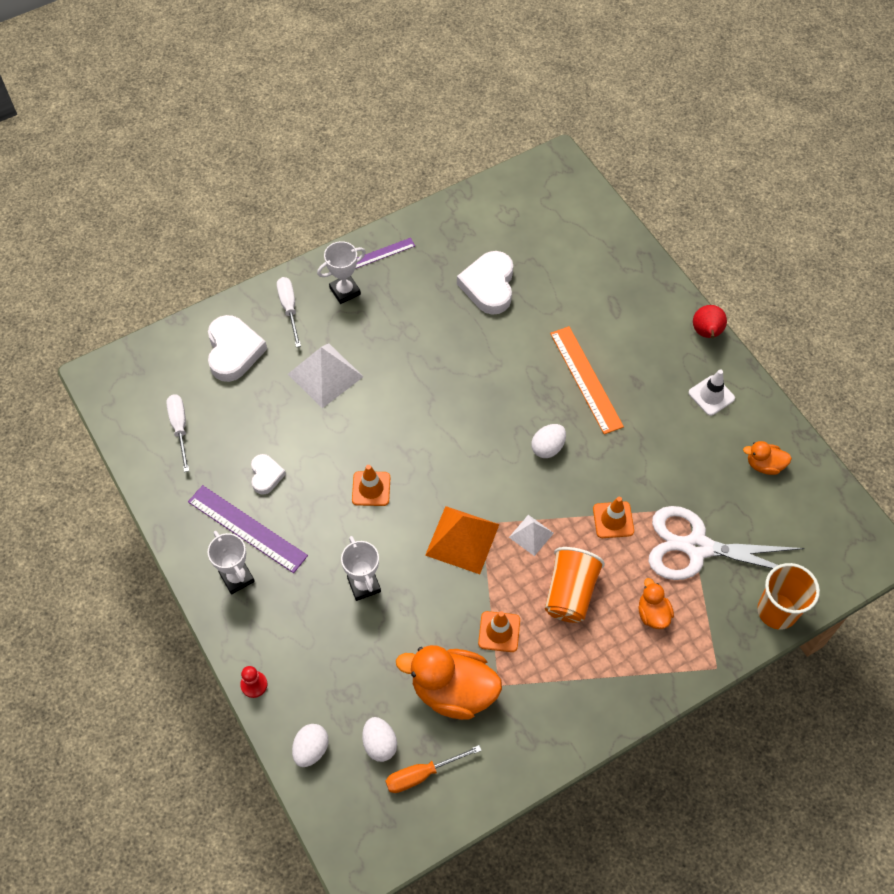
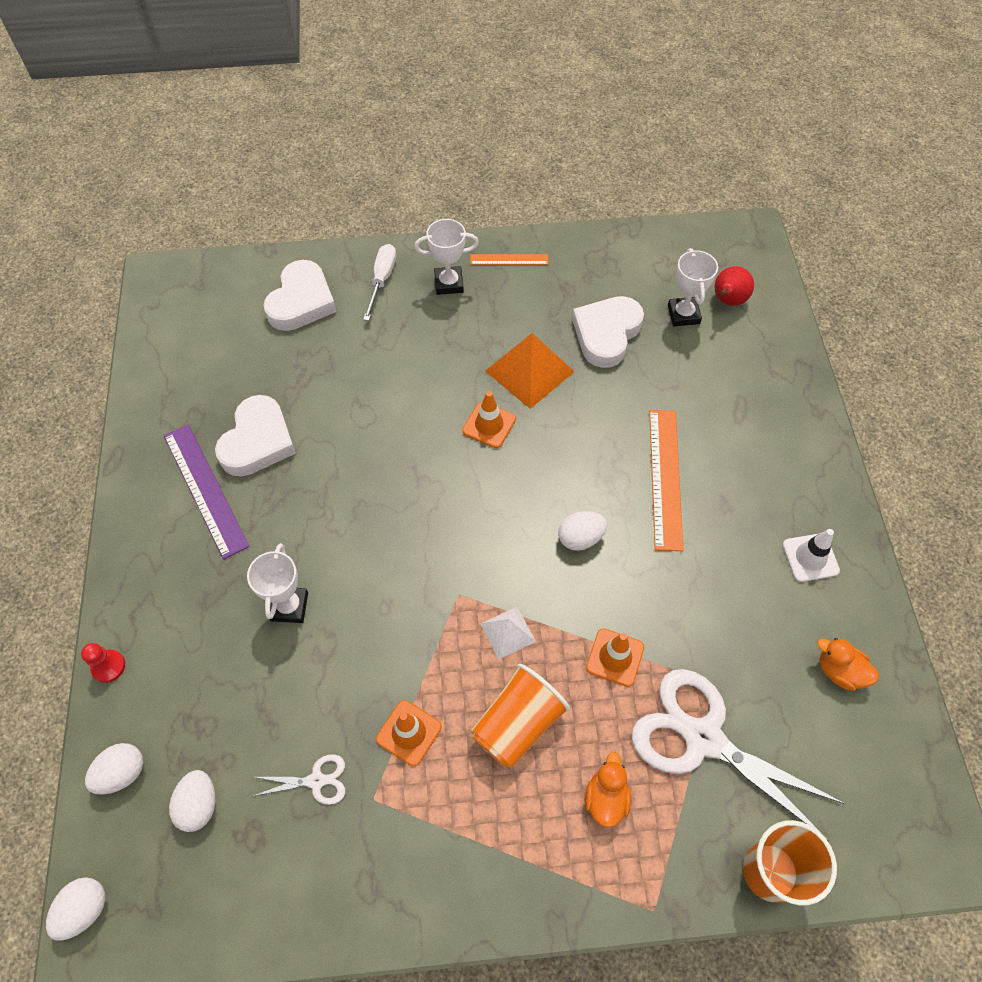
camera: 25 degrees right, 0 degrees up
(180, 428) = (203, 357): white screwdriver -> none
(237, 577) = (163, 538): white trophy -> white trophy (683, 314)
(266, 475) = (258, 441): white heart -> white heart, size x1.79
(325, 375) = (379, 361): white pyramid -> none
(341, 845) = (84, 910): none -> white egg
(371, 489) = (358, 502): orange traffic cone -> orange traffic cone (489, 425)
(382, 253) = (509, 259): purple ruler -> orange ruler
(422, 774) = (224, 868): orange screwdriver -> none
(453, 691) = (317, 781): orange duck -> white scissors
(462, 539) = (426, 602): orange pyramid -> orange pyramid (529, 371)
(706, 333) = (838, 482): red pear -> red pear (727, 301)

